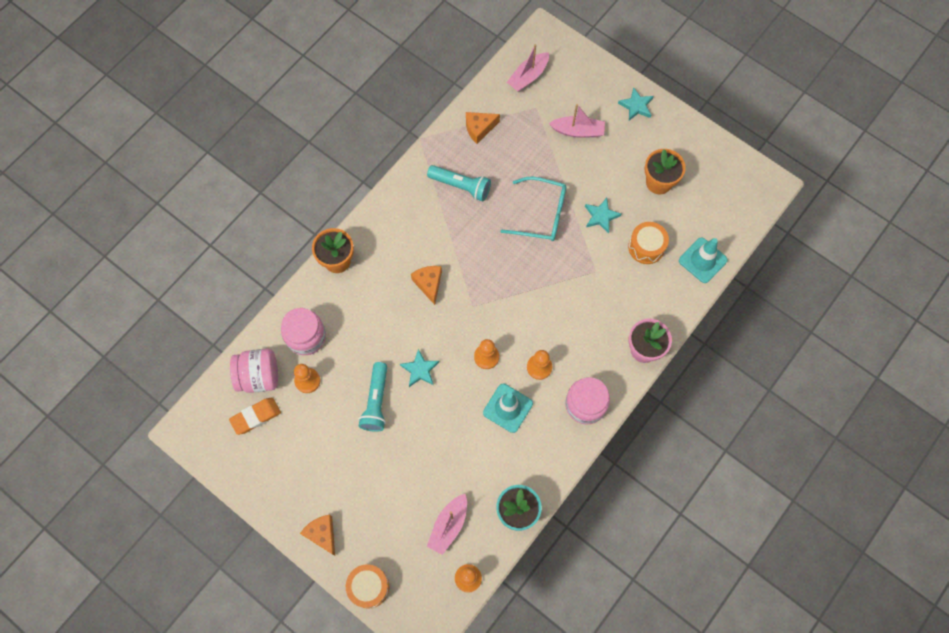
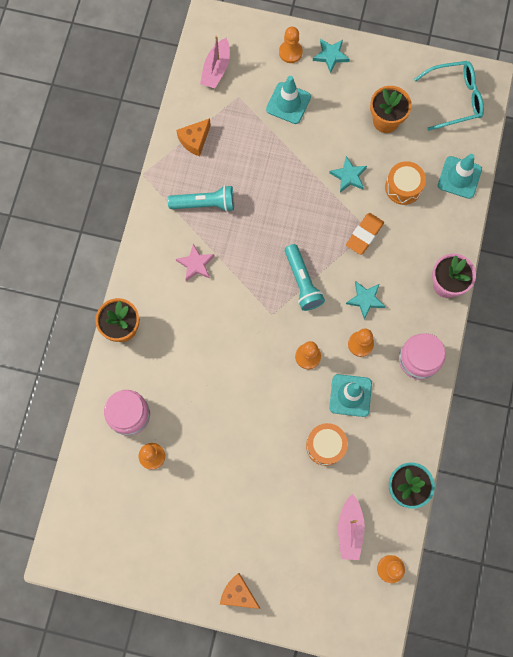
camera: 25 degrees left, 5 degrees up
(256, 417) = (120, 513): orange eraser -> orange eraser (364, 235)
(259, 376) = (103, 473): pink jar -> none
(369, 587) = (305, 620): orange drum -> orange drum (325, 446)
(376, 401) = (226, 445): turquoise flashlight -> turquoise flashlight (302, 282)
(420, 370) = (252, 397): turquoise star -> turquoise star (365, 300)
(427, 234) = (196, 264): none -> pink star
(429, 284) = (220, 311): orange cheese -> none
(541, 214) = (293, 198): turquoise glasses -> turquoise glasses (454, 98)
(578, 131) = (288, 103): pink boat -> turquoise traffic cone
(601, 88) = (290, 52): none -> orange pawn

